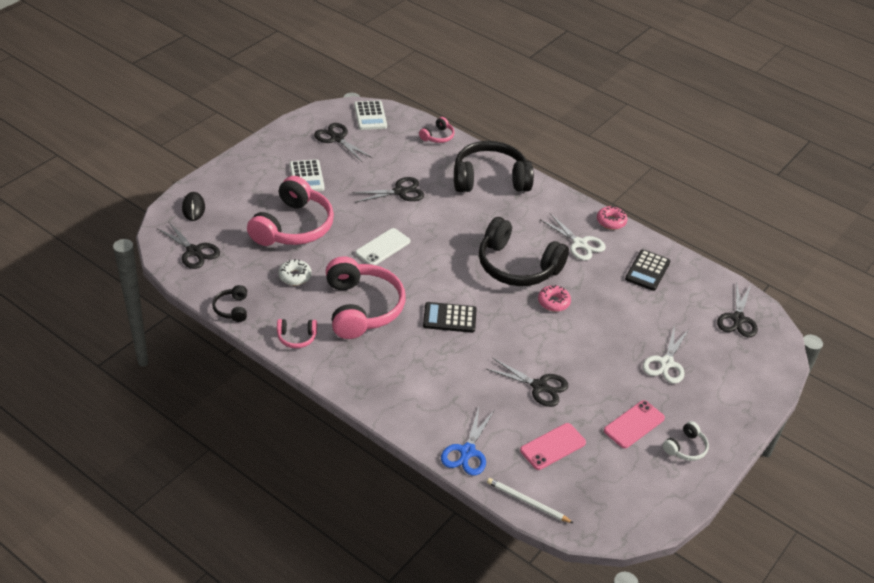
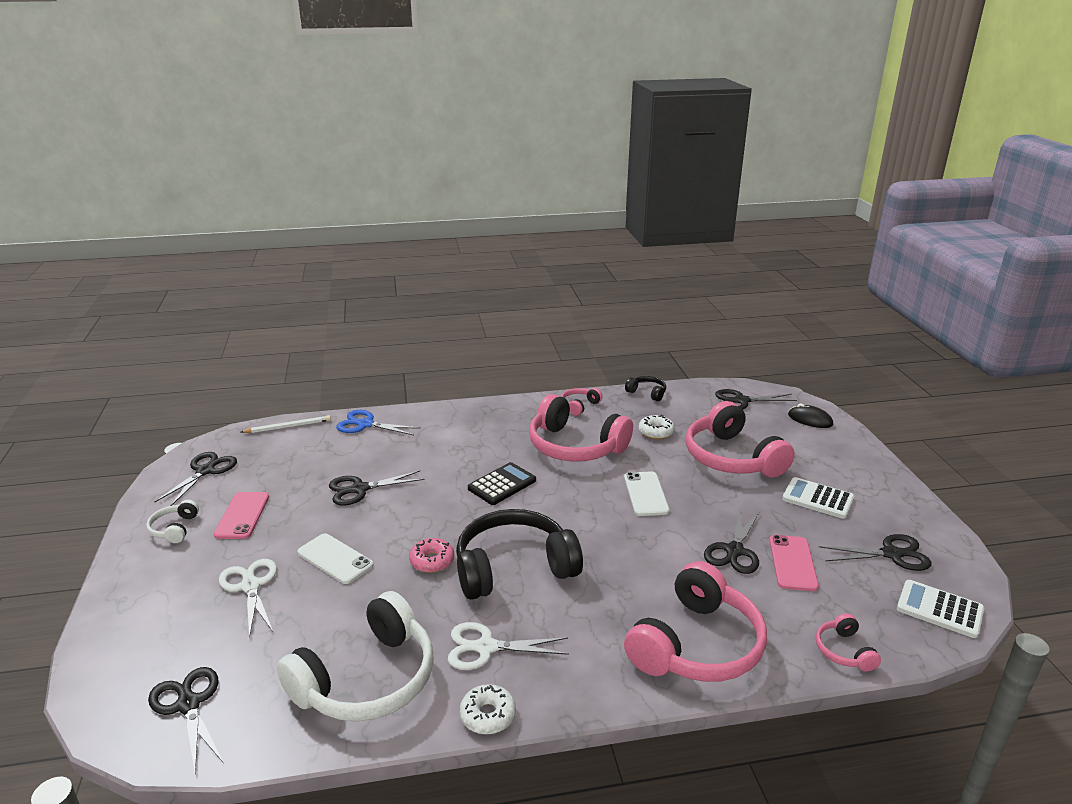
camera: 135 degrees right, 15 degrees down
(467, 452) = (365, 424): blue scissors -> blue scissors turned 45 degrees counterclockwise
(490, 179) = (696, 645): black headphones -> pink headphones
(552, 446) = (303, 462): pink phone -> pink phone (793, 563)
(604, 345) = (335, 559): none -> white phone
(611, 221) = (488, 715): pink donut -> white donut
(630, 496) = (205, 471): none -> black scissors
(647, 270) = (367, 679): black calculator -> white headphones

